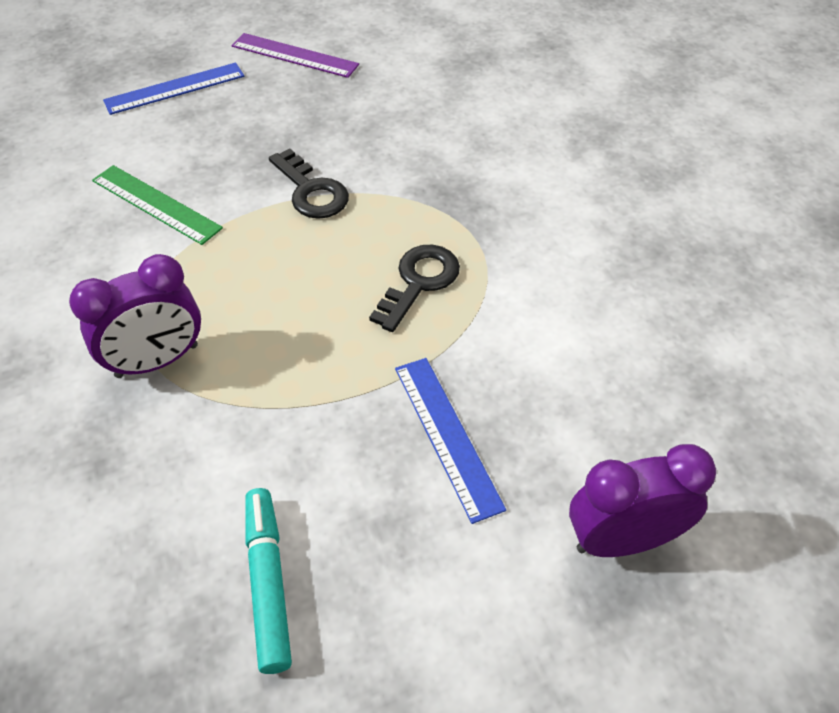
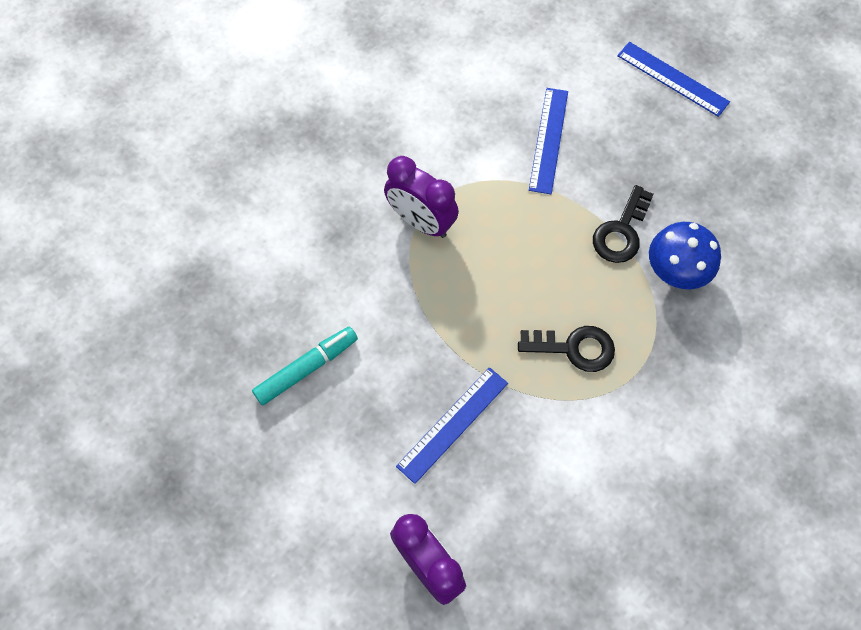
camera: 65 degrees right, 15 degrees up
(155, 204) = (548, 140): green ruler -> blue ruler
(294, 55) = (768, 137): purple ruler -> none
(385, 169) = (676, 270): none -> blue mushroom

